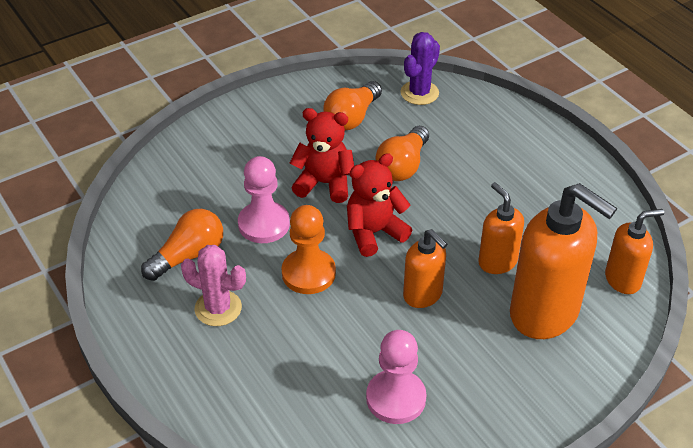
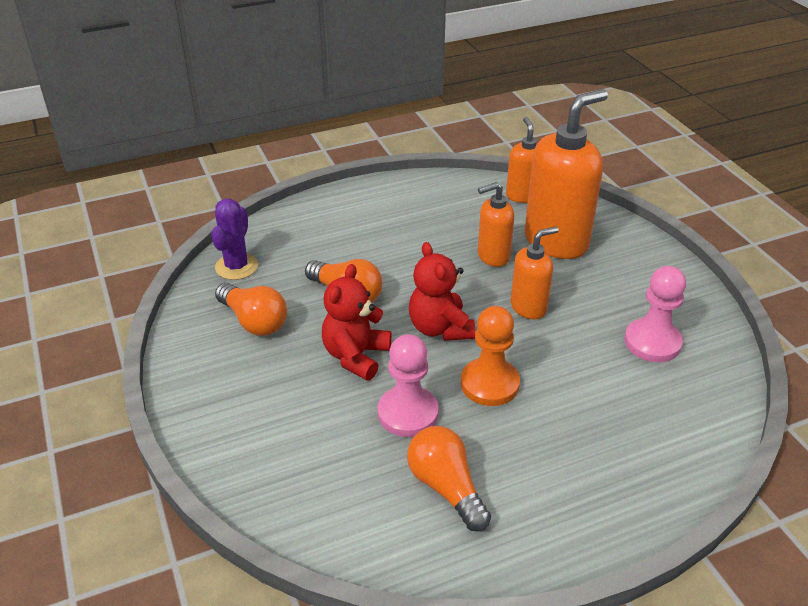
camera: 80 degrees left, 5 degrees down
(218, 308) = (533, 465): pink cactus -> none
(419, 93) = (236, 266): purple cactus -> purple cactus turned 60 degrees clockwise

